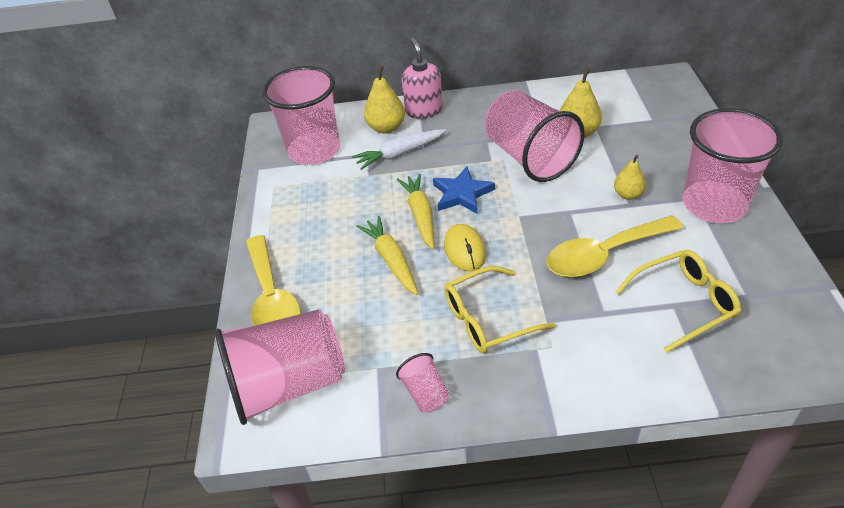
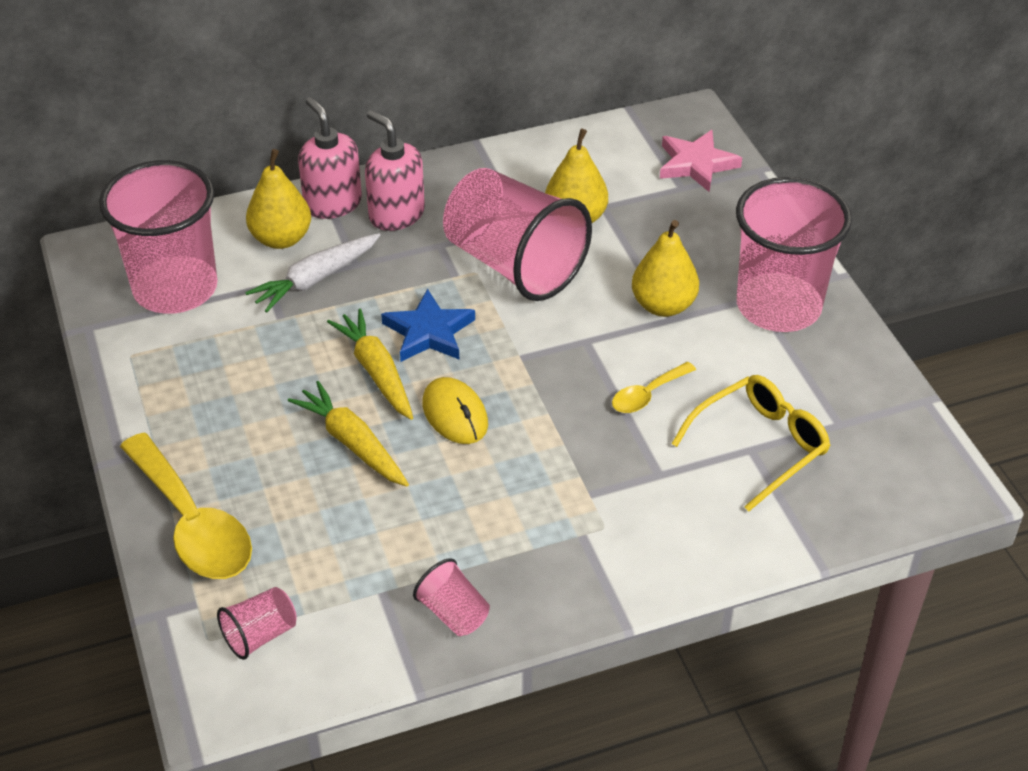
camera: 20 degrees left, 0 degrees up
(288, 384) = (260, 635): pink cup -> pink cup, size x0.43
(461, 120) = (396, 214): none -> pink soap dispenser
(488, 318) = (512, 504): yellow glasses -> none
(604, 254) = (647, 394): yellow spoon -> yellow spoon, size x0.49
(628, 195) = (663, 305): yellow pear -> yellow pear, size x1.55
(668, 106) = (696, 164): none -> pink star

